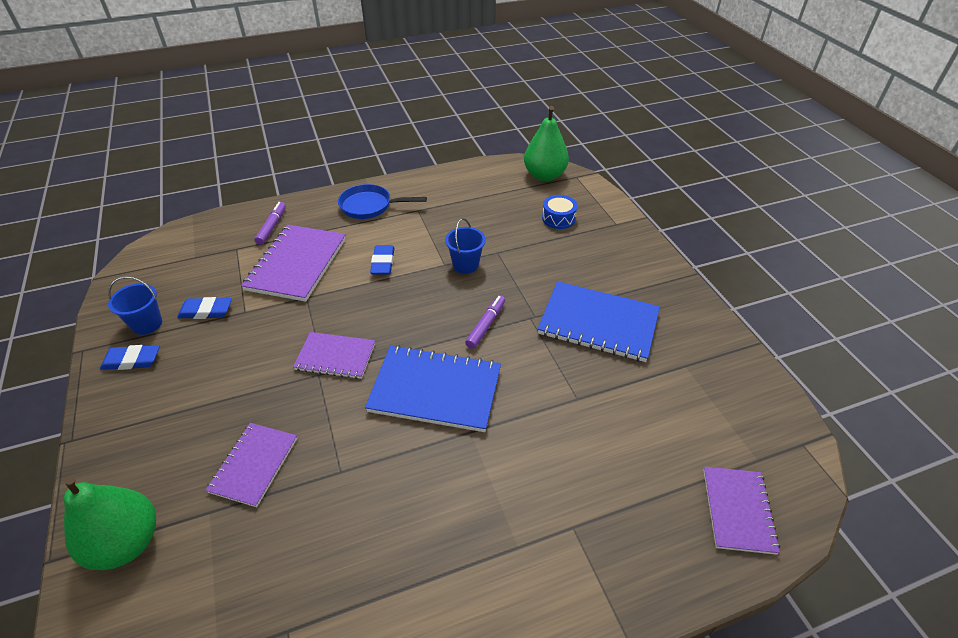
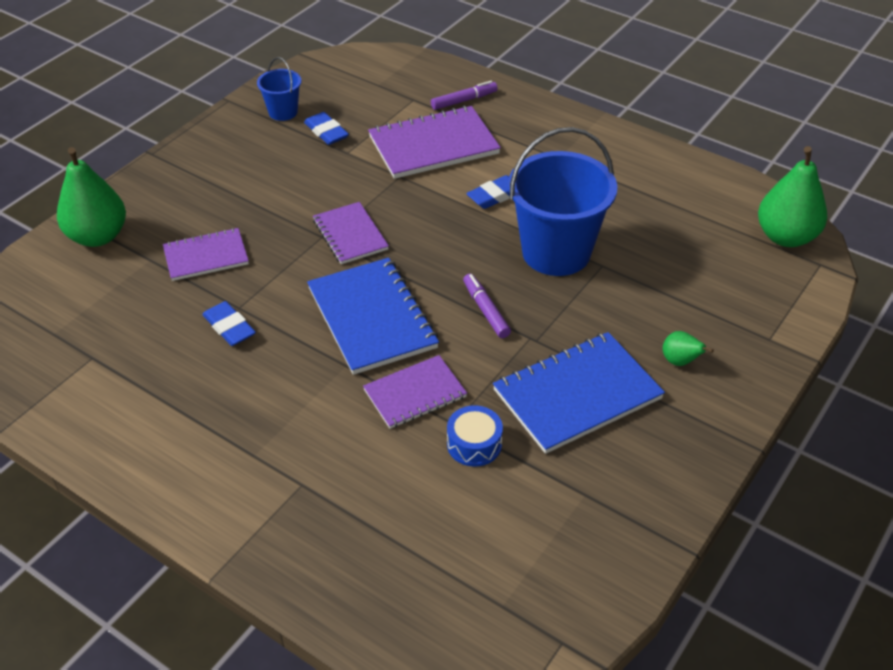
camera: 55 degrees right, 0 degrees up
(132, 360) = (242, 130): blue eraser -> blue eraser (229, 327)
(369, 206) = (565, 140): blue pan -> none
(465, 265) = (556, 252): blue bucket -> blue bucket, size x2.06
(486, 325) = (486, 310): purple marker -> purple marker turned 105 degrees counterclockwise
(558, 218) = (718, 285): blue drum -> blue drum (474, 444)
(598, 323) = (577, 394): blue notebook -> blue notebook turned 75 degrees clockwise
(606, 265) = (680, 361): none -> green pear
(738, 510) = (420, 607): purple notebook -> purple notebook (415, 394)

